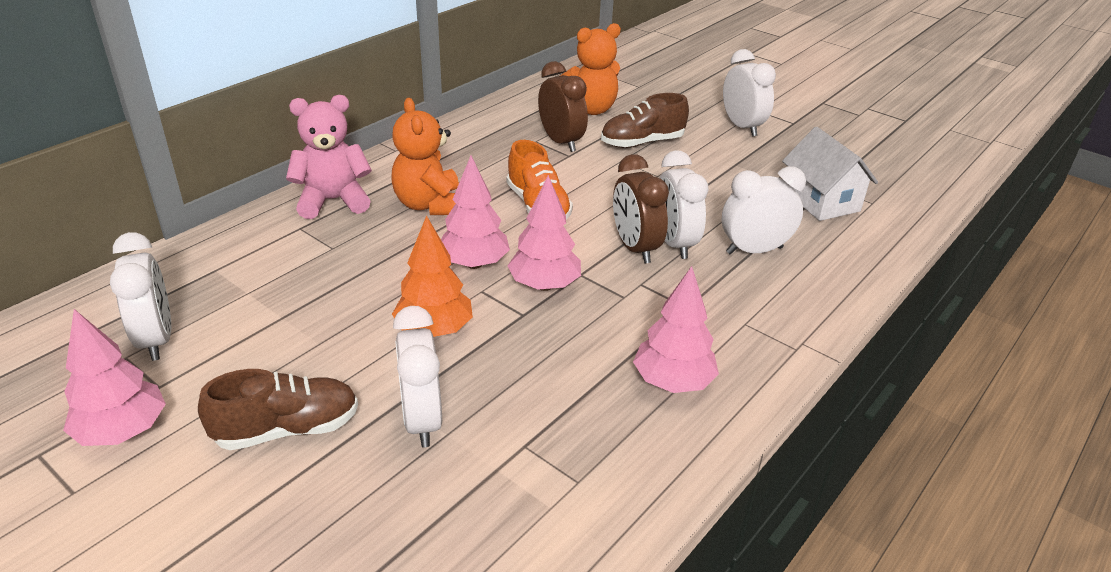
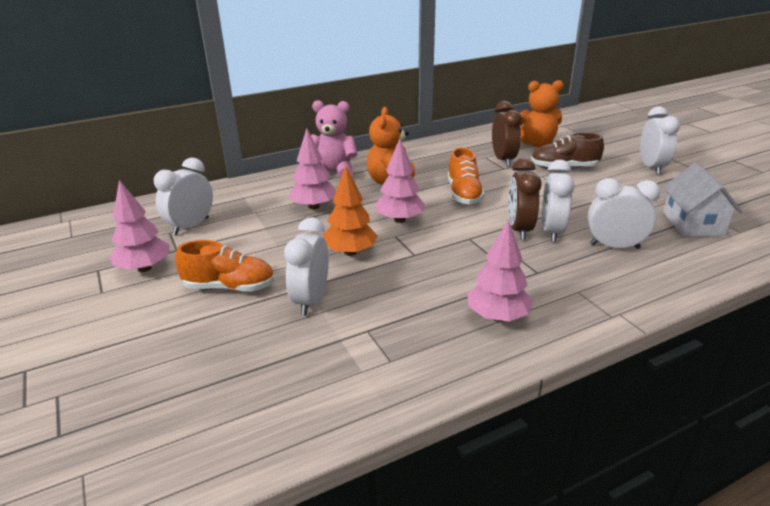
camera: 25 degrees right, 5 degrees down
(156, 339) = (191, 226): white clock -> white clock turned 150 degrees counterclockwise
(287, 429) = (230, 287): brown shoe -> orange shoe
(544, 285) = (439, 240): pink tree -> pink tree (314, 207)

